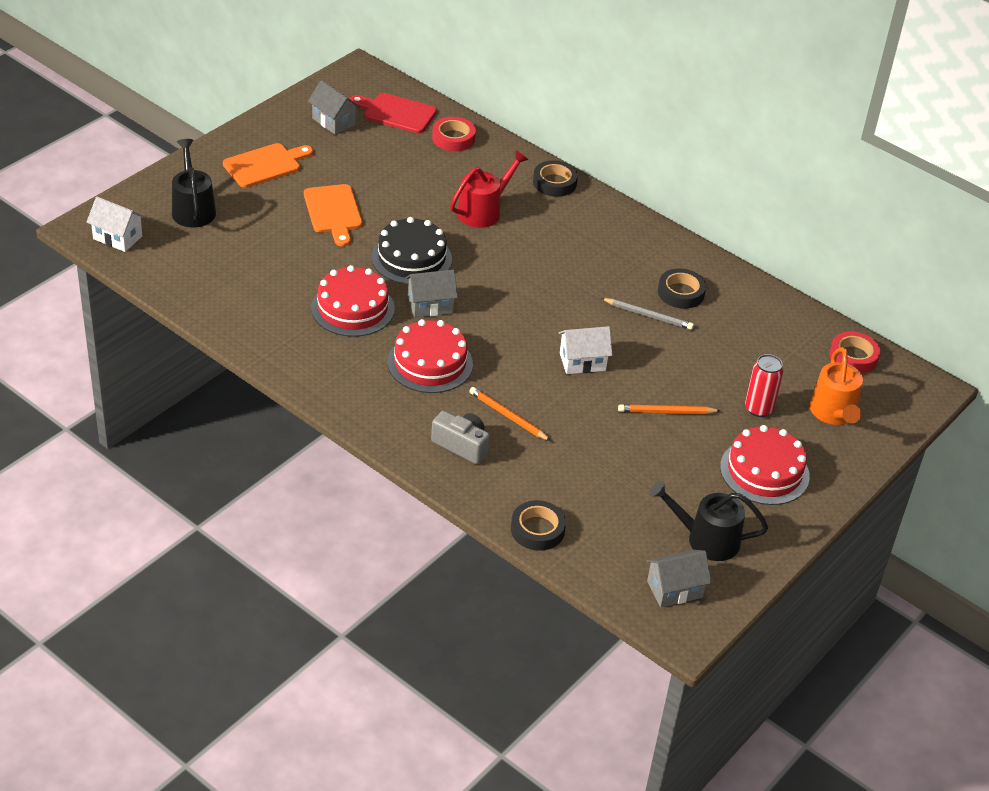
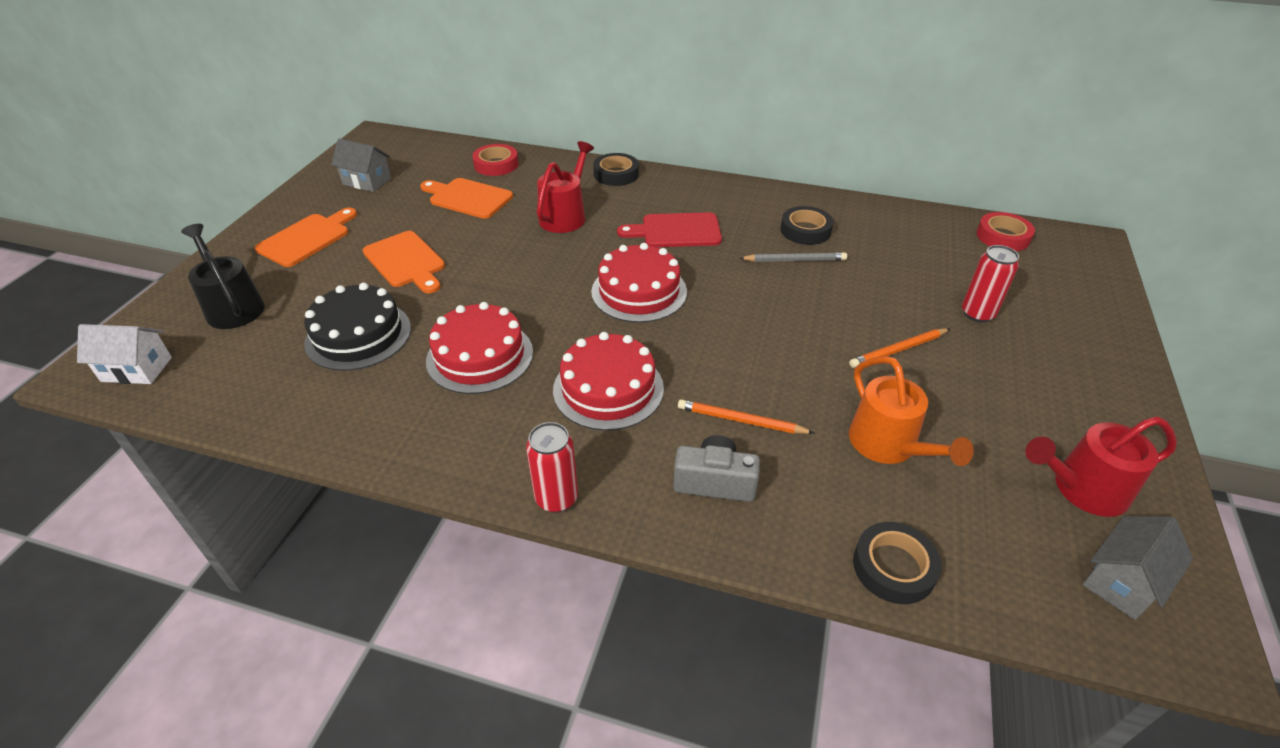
camera: 20 degrees left, 0 degrees up
(354, 418) = (556, 498): none -> red can
(396, 113) = (428, 159): red cutting board -> red cutting board (676, 231)
(411, 166) = (468, 198): none -> orange cutting board
(411, 258) = (518, 281): black cake -> black cake (358, 335)
(430, 305) = (568, 323): grey house -> none
(582, 362) = (771, 327): white house -> none
(706, 539) = (1082, 489): black watering can -> red watering can
(764, 471) = (1051, 378): red cake -> red cake (639, 291)
(834, 413) = (1044, 293): orange watering can -> orange watering can (888, 445)

